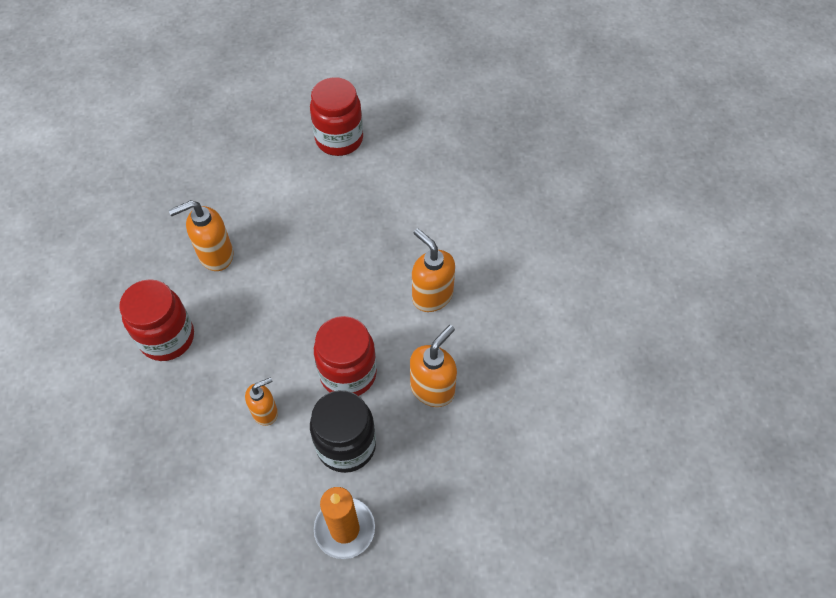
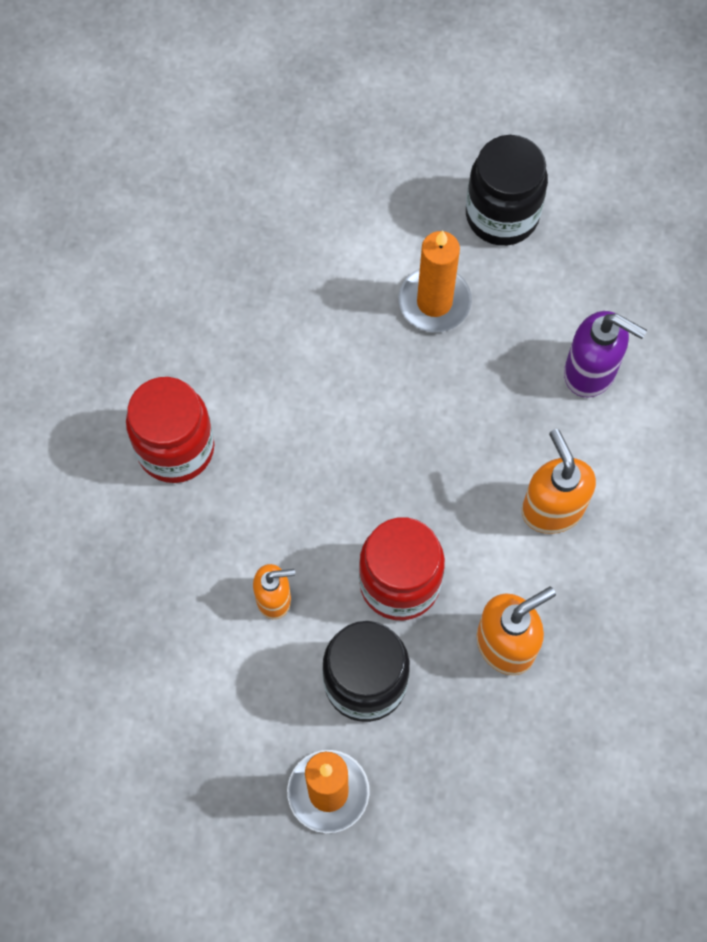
camera: 20 degrees right, 10 degrees up
(215, 255) = (272, 345): orange soap dispenser -> none
(313, 199) = (434, 302): none -> orange candle
(339, 139) = (502, 215): red jar -> black jar
(426, 209) = (590, 372): none -> purple soap dispenser

